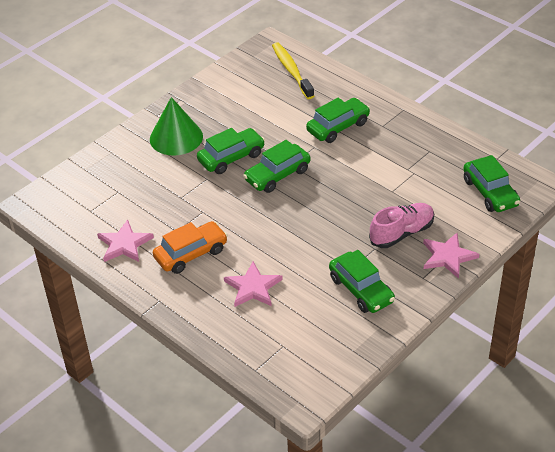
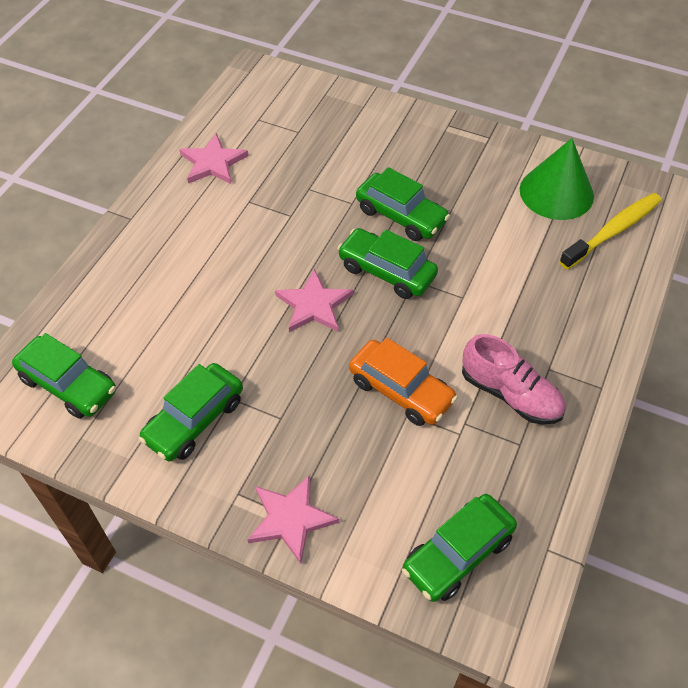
camera: 70 degrees right, 10 degrees up
(176, 137) = (415, 153): green cone -> green cone (556, 192)
(191, 254) = (213, 225): orange car -> orange car (401, 390)
(253, 287) = (171, 300): pink star -> pink star (314, 305)
(338, 127) = (518, 314): green car -> green car (69, 385)
(401, 233) = (321, 445): pink shoe -> pink shoe (510, 394)

